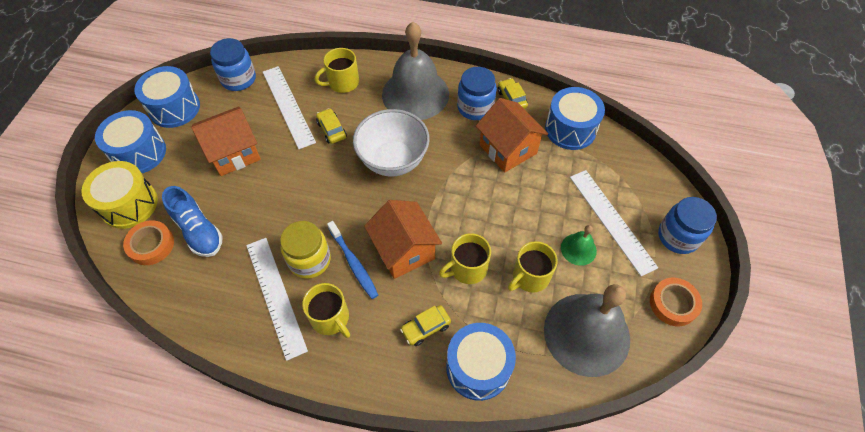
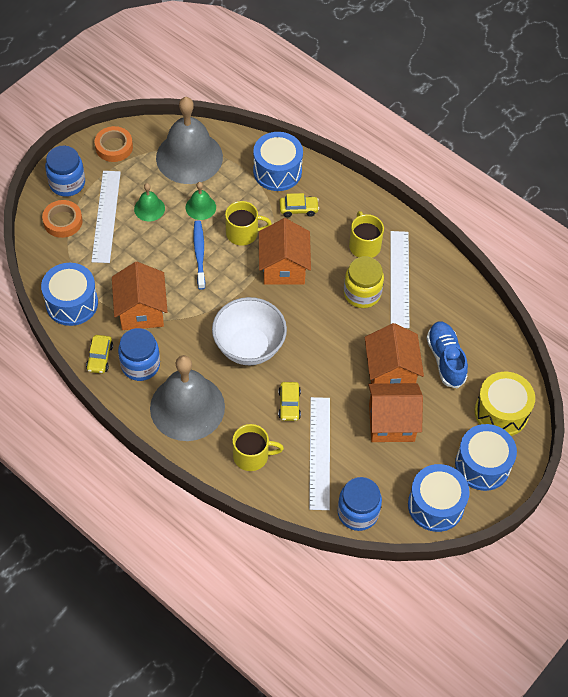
camera: 155 degrees left, 0 degrees up
(151, 245) = (488, 364): orange tape -> orange tape (63, 221)
(250, 195) = (390, 372): none -> orange house
(353, 263) = (328, 276): blue toothbrush -> blue toothbrush (199, 254)
(530, 276) = (200, 207): yellow mug -> green bell

